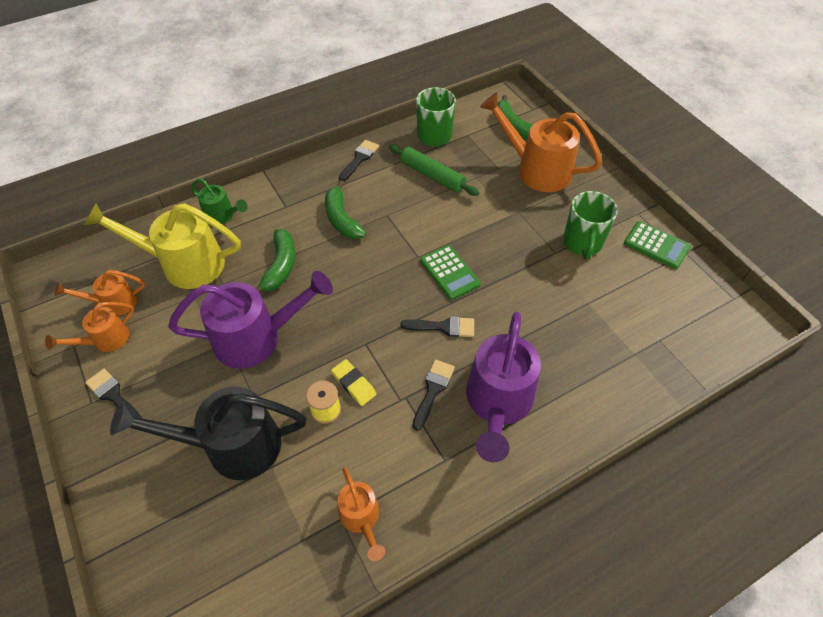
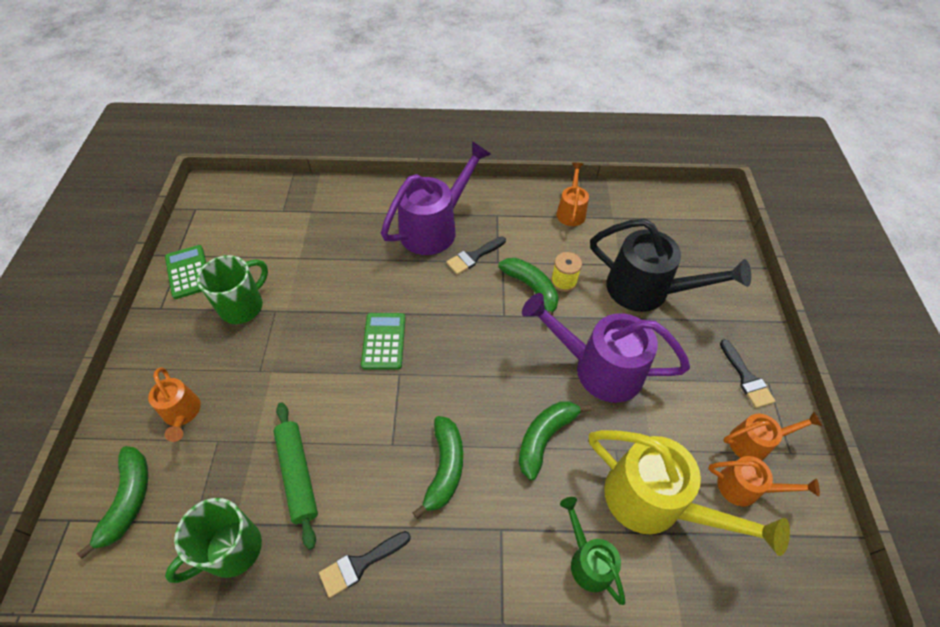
camera: 150 degrees left, 0 degrees up
(354, 384) = (532, 289): yellow eraser -> green banana
(443, 327) = (429, 296): black brush -> none
(536, 169) = (182, 414): orange watering can -> orange watering can, size x0.53

